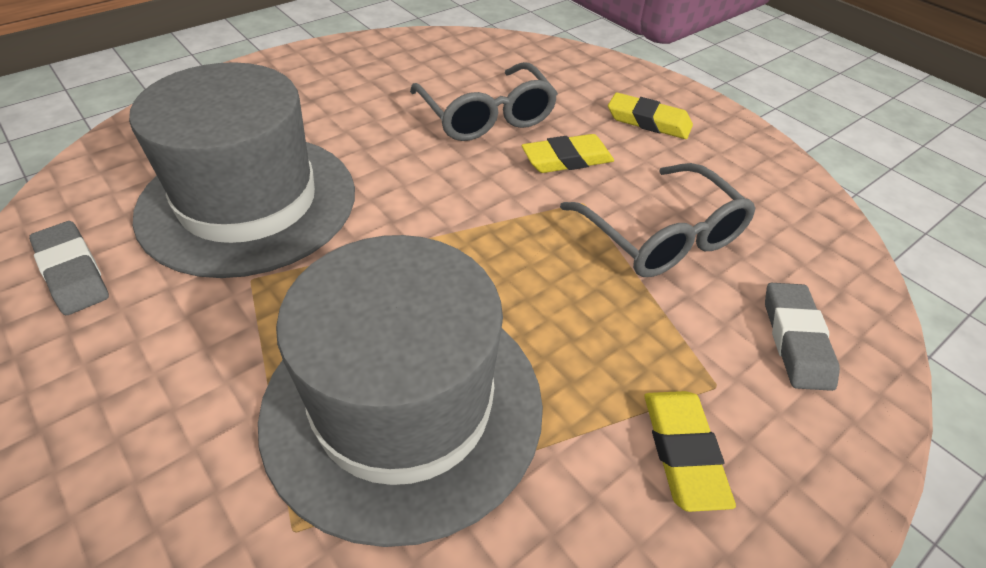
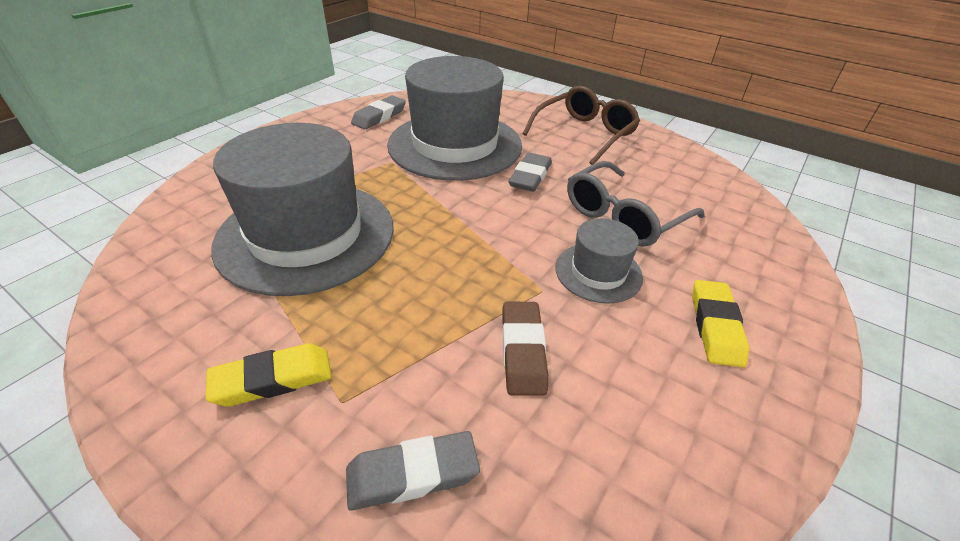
camera: 75 degrees right, 5 degrees down
(305, 88) = (585, 134): none -> brown glasses
(375, 156) = (530, 176): none -> grey eraser
(567, 159) = (598, 272): yellow eraser -> grey hat
(662, 237) = (523, 351): grey glasses -> brown eraser

